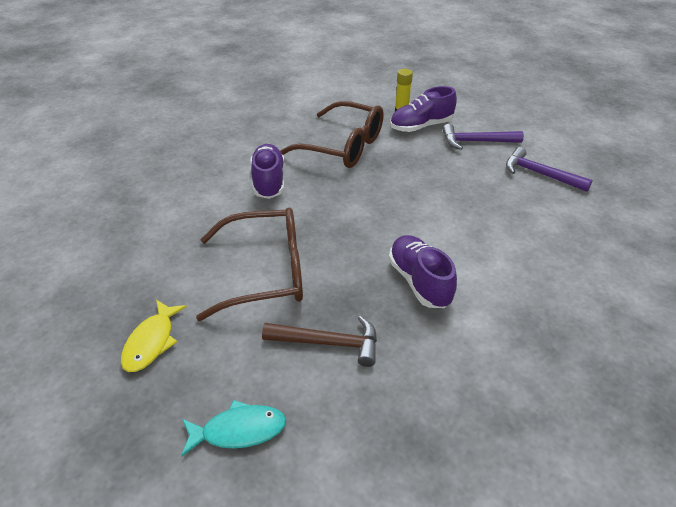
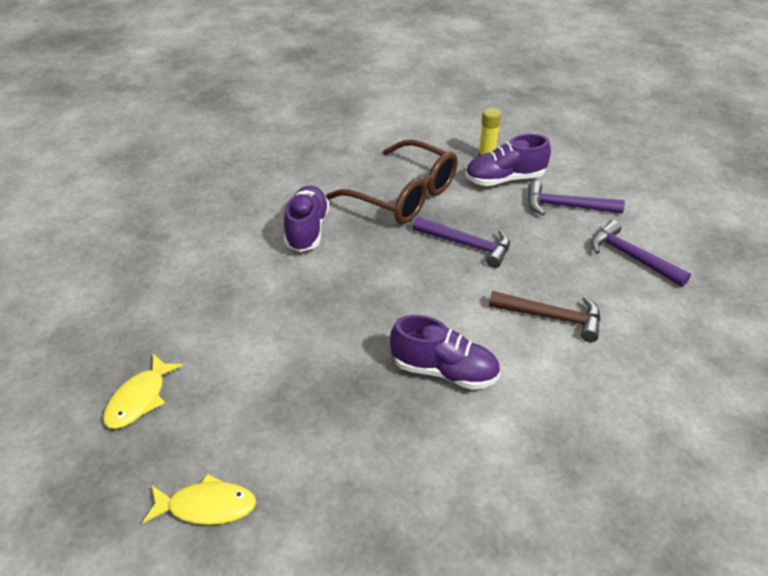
camera: 10 degrees right, 0 degrees up
(239, 430) = (207, 506): turquoise fish -> yellow fish
(266, 272) = (277, 338): brown glasses -> none
(328, 343) = (323, 427): brown hammer -> brown hammer (551, 317)
(406, 179) = (466, 245): none -> purple hammer
(419, 281) = (444, 371): purple shoe -> purple shoe turned 120 degrees clockwise

